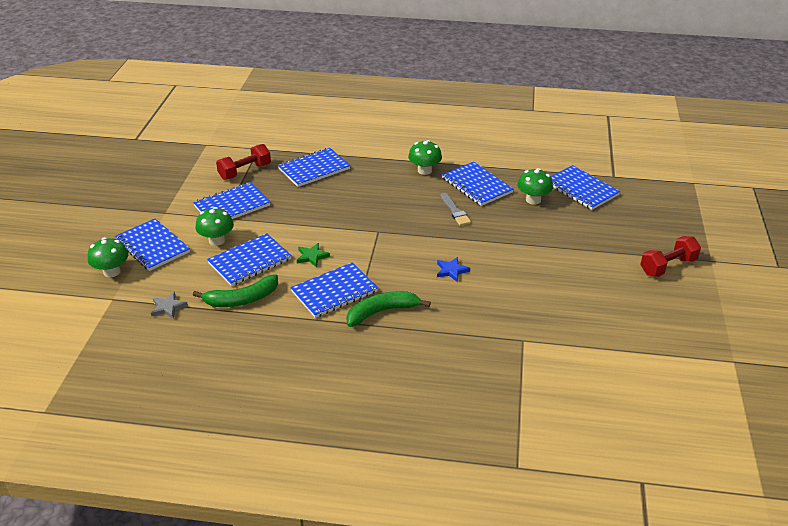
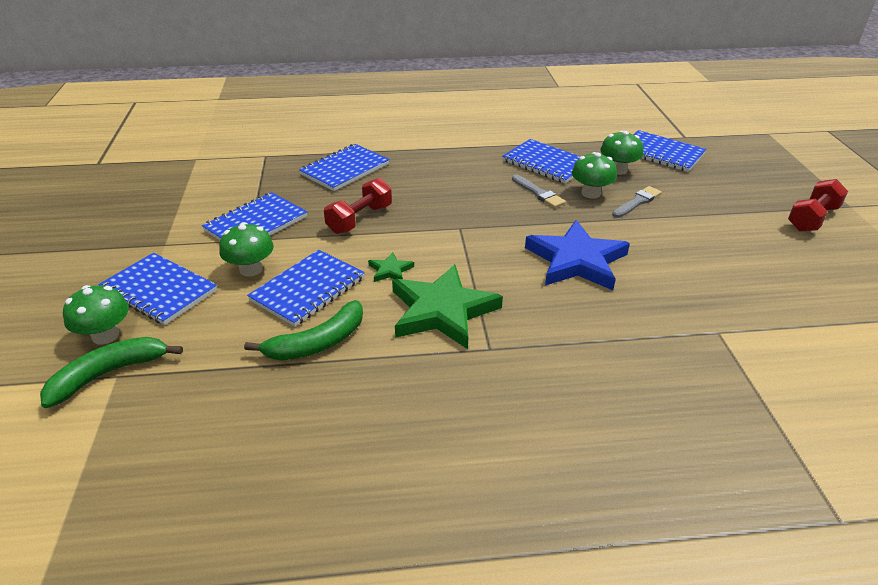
camera: 15 degrees left, 0 degrees up
(168, 307) = (209, 374): grey star -> none
(245, 171) = (258, 182): red dumbbell -> red dumbbell (360, 219)
(334, 292) = (442, 311): blue notebook -> green star
(381, 312) = (519, 327): green banana -> green banana (108, 374)
(424, 170) = (478, 155): green mushroom -> green mushroom (591, 193)
(451, 271) = (576, 261): blue star -> blue star, size x2.29
(530, 230) = (637, 202): none -> grey brush

